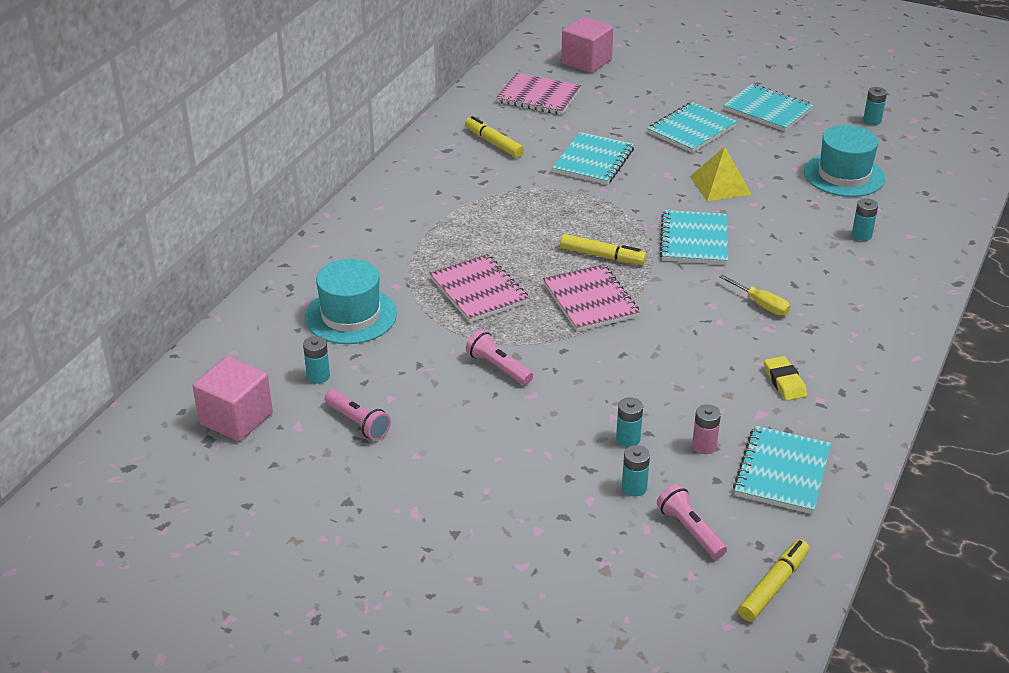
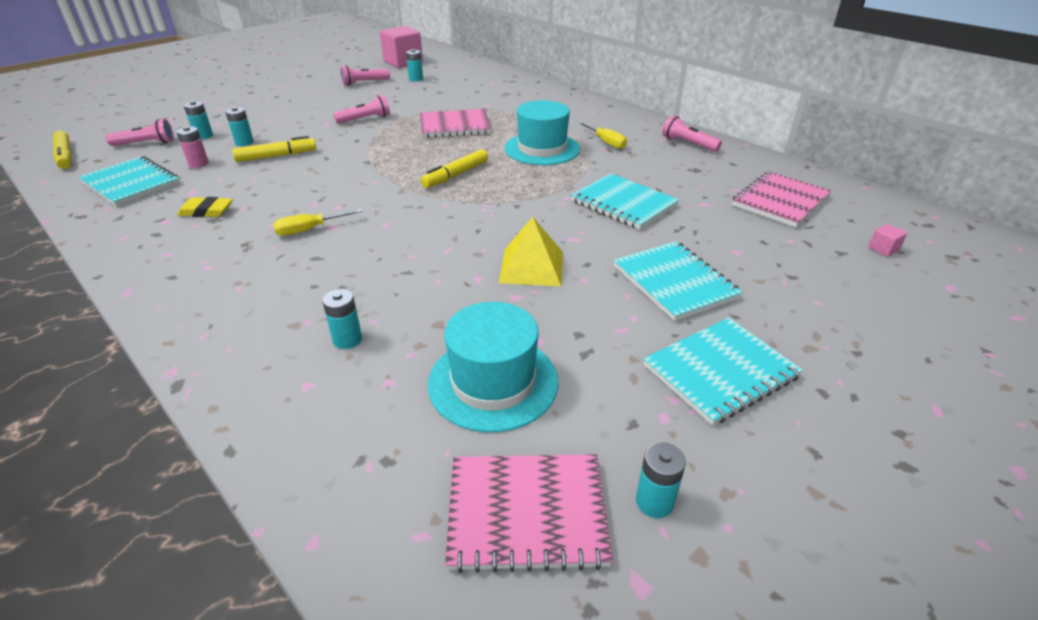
camera: 110 degrees right, 0 degrees up
(351, 315) = (465, 91): turquoise hat -> turquoise hat (542, 149)
(443, 142) = (688, 144): none -> pink flashlight
(467, 185) = (606, 142): none -> yellow screwdriver
(493, 143) = (679, 163): yellow marker -> yellow marker (276, 156)
(586, 62) = (883, 249): pink cube -> pink cube, size x0.40
(590, 300) = (401, 159): pink notebook -> pink notebook (527, 513)
(694, 240) = (440, 223): turquoise notebook -> none

